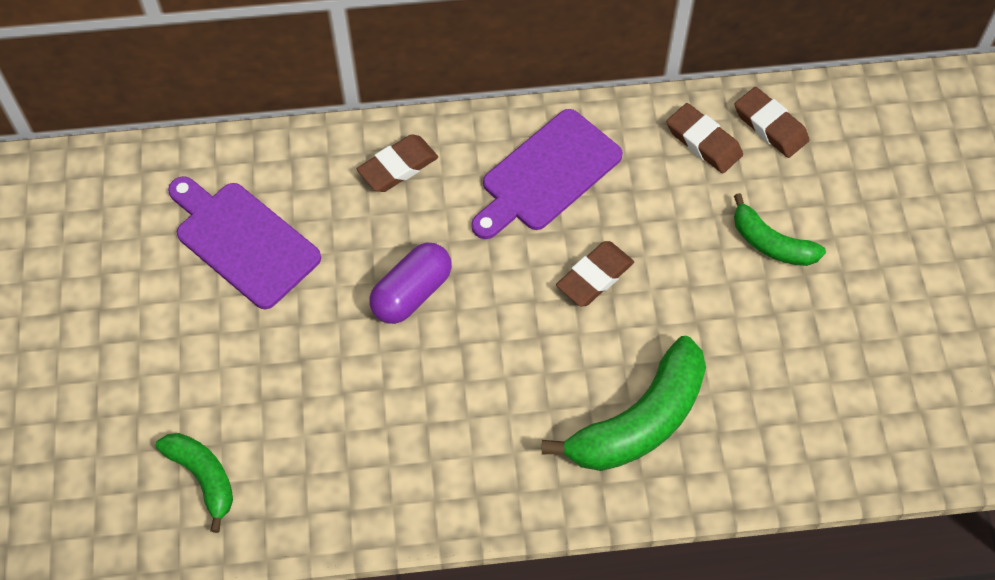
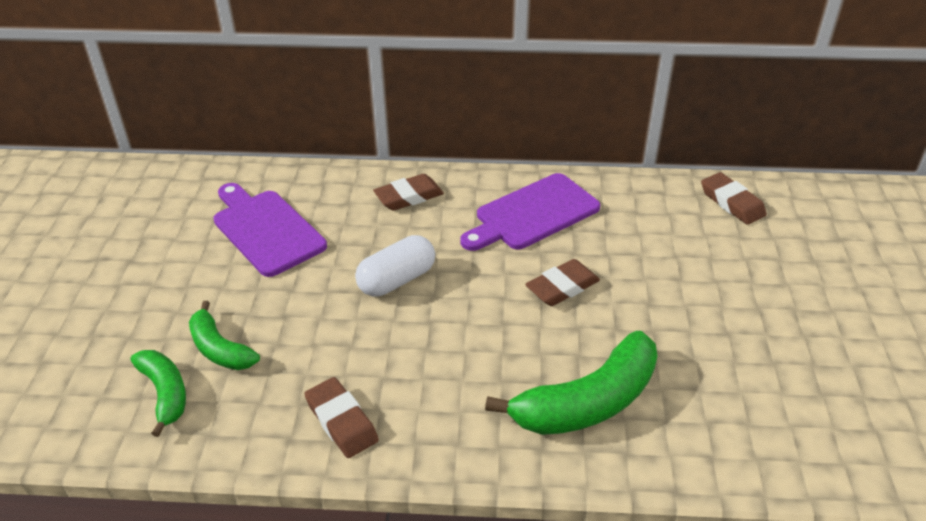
camera: 10 degrees right, 20 degrees down
(412, 293) = (397, 280): purple capsule -> white capsule
(703, 142) = (672, 207): brown eraser -> brown eraser (341, 421)
(771, 243) = (728, 281): green banana -> green banana (220, 349)

